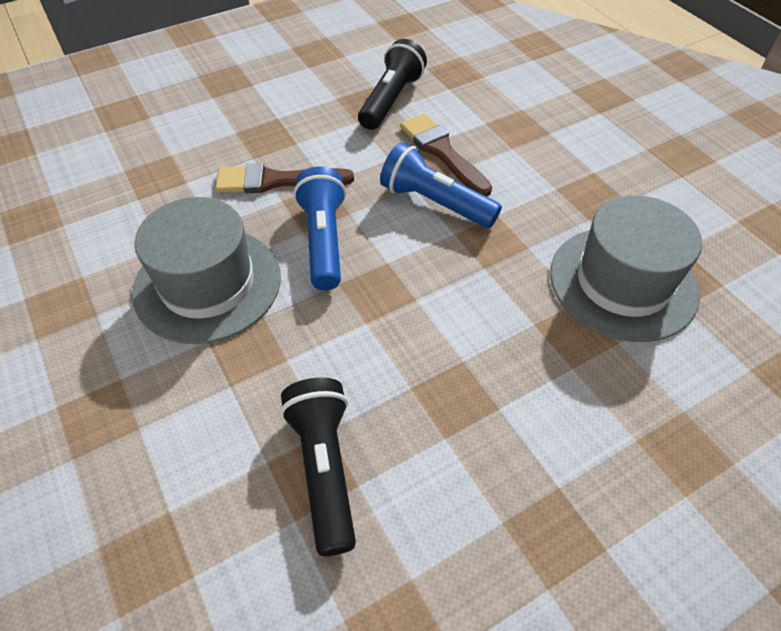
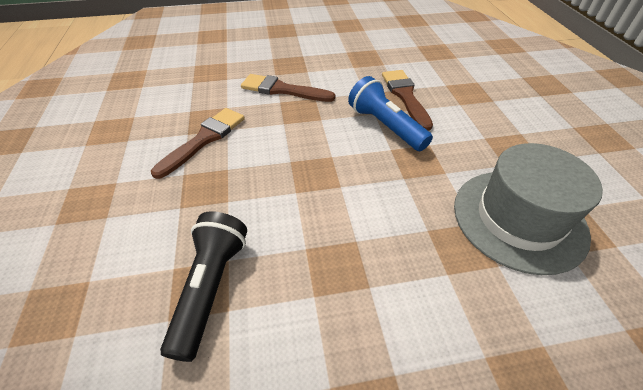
camera: 20 degrees right, 5 degrees down
(208, 284) = (204, 139): grey hat -> brown brush
(323, 240) = (294, 131): blue flashlight -> none
(391, 100) = (383, 59): black flashlight -> none

